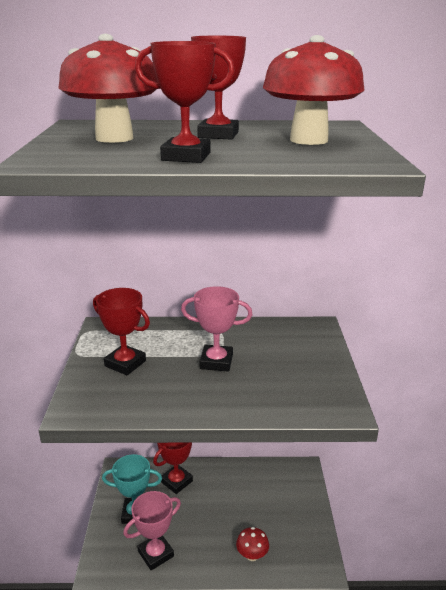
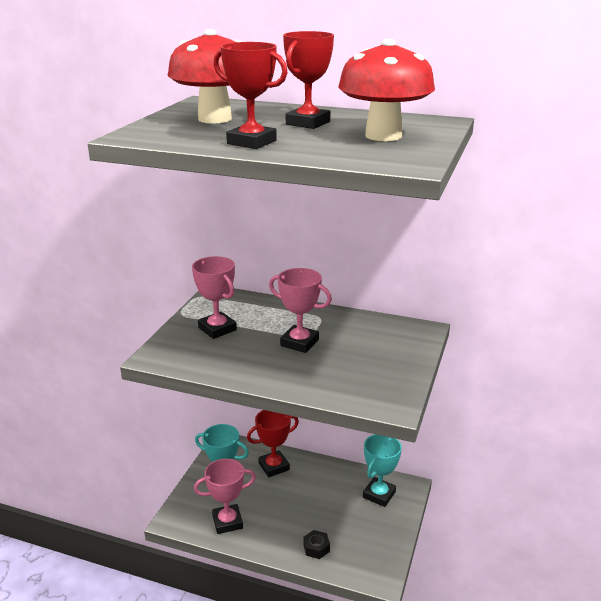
camera: 20 degrees right, 0 degrees up
(125, 363) = (217, 329): red trophy -> pink trophy
(252, 555) = (316, 548): red mushroom -> black nut
(283, 483) = (379, 495): none -> turquoise trophy

